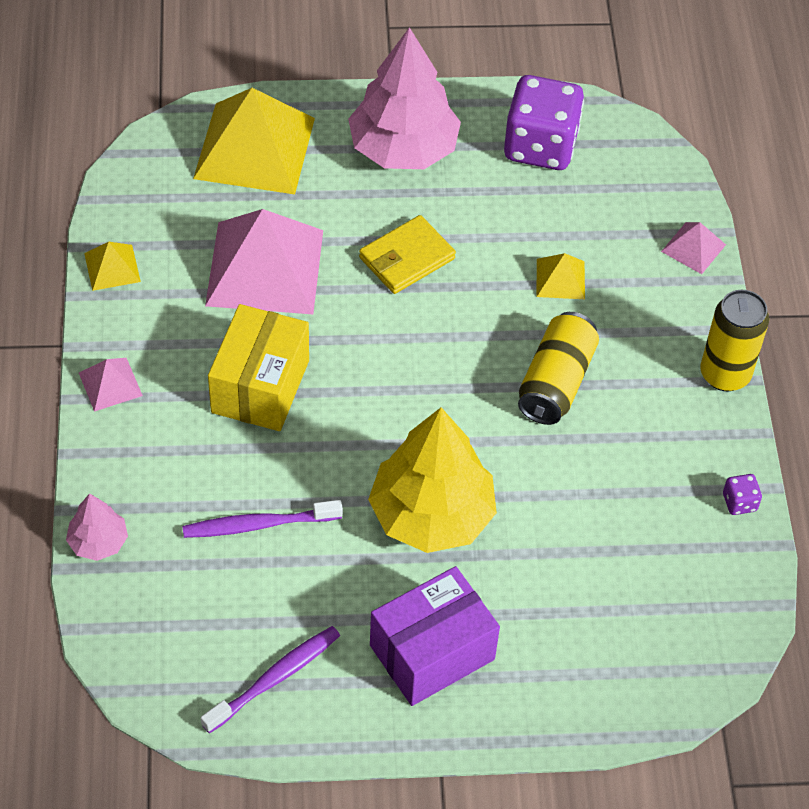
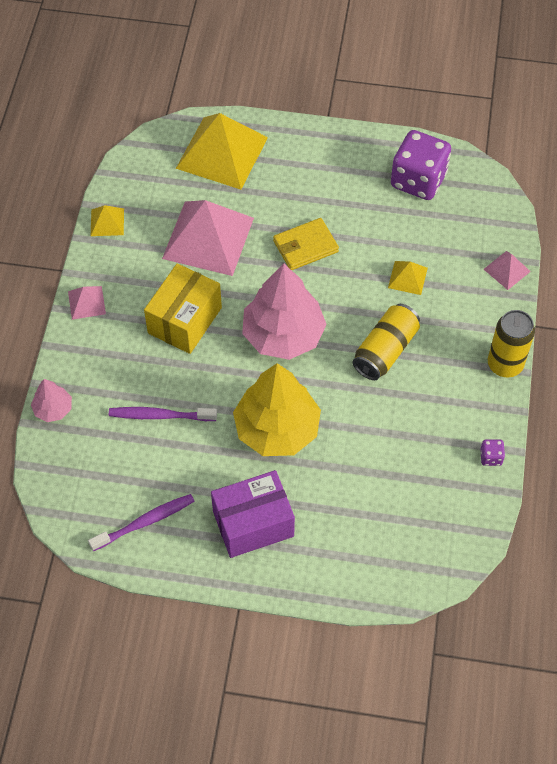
camera: 15 degrees right, 5 degrees up
(403, 148) = (323, 168): pink tree -> pink tree (283, 335)

